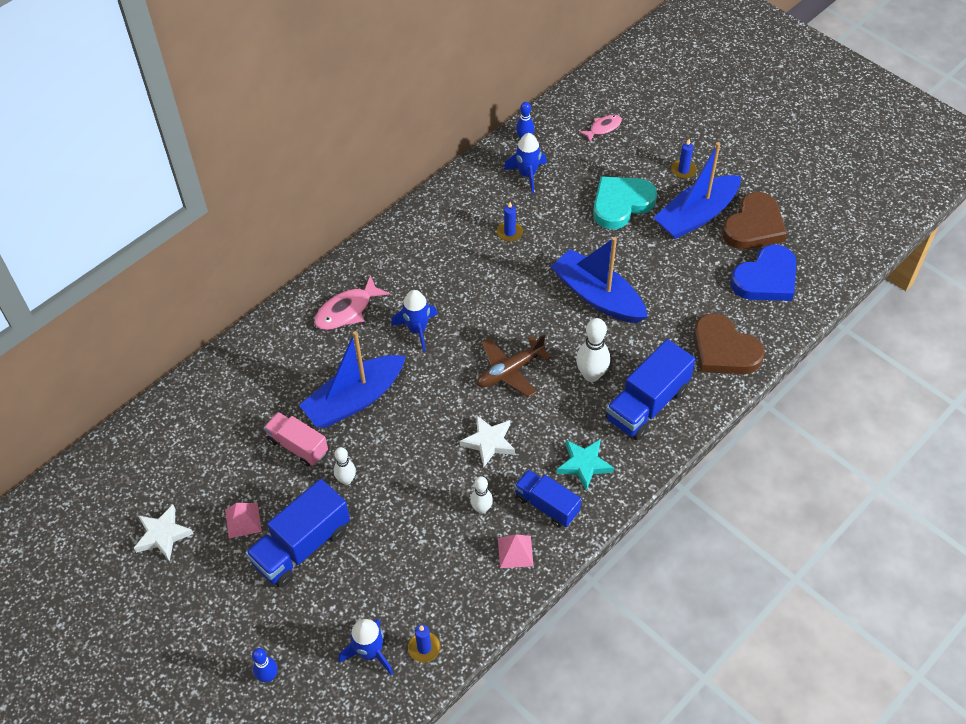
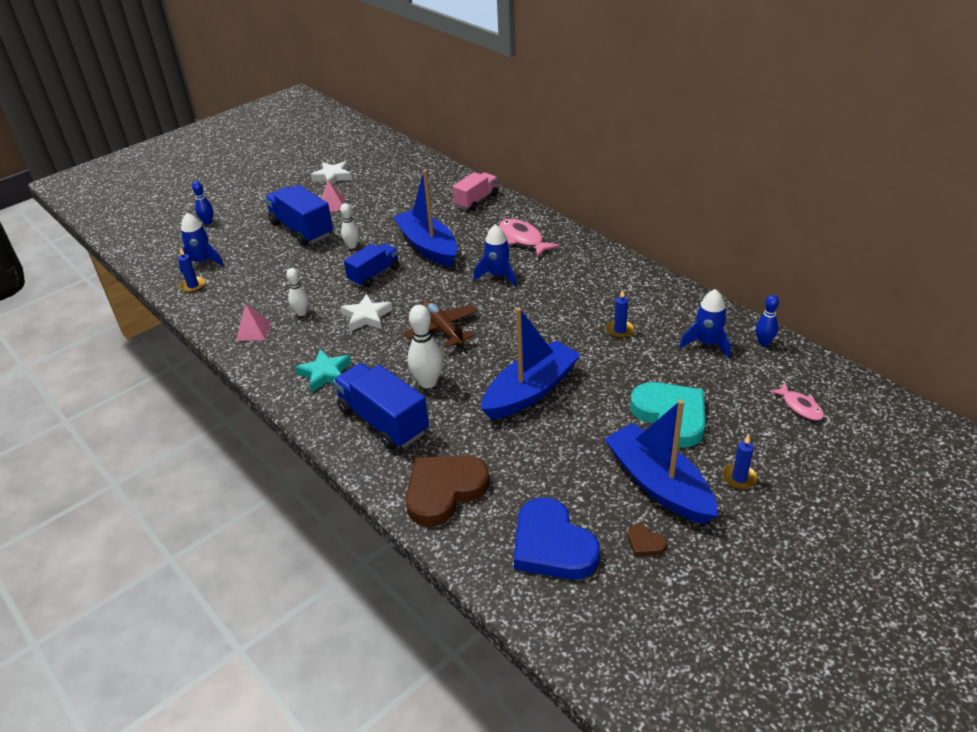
camera: 95 degrees right, 15 degrees down
(297, 446) = (390, 223): pink truck -> pink truck (476, 200)
(546, 505) = (291, 349): blue truck -> blue truck (374, 274)
(754, 226) = (645, 543): brown heart -> brown heart, size x0.42

